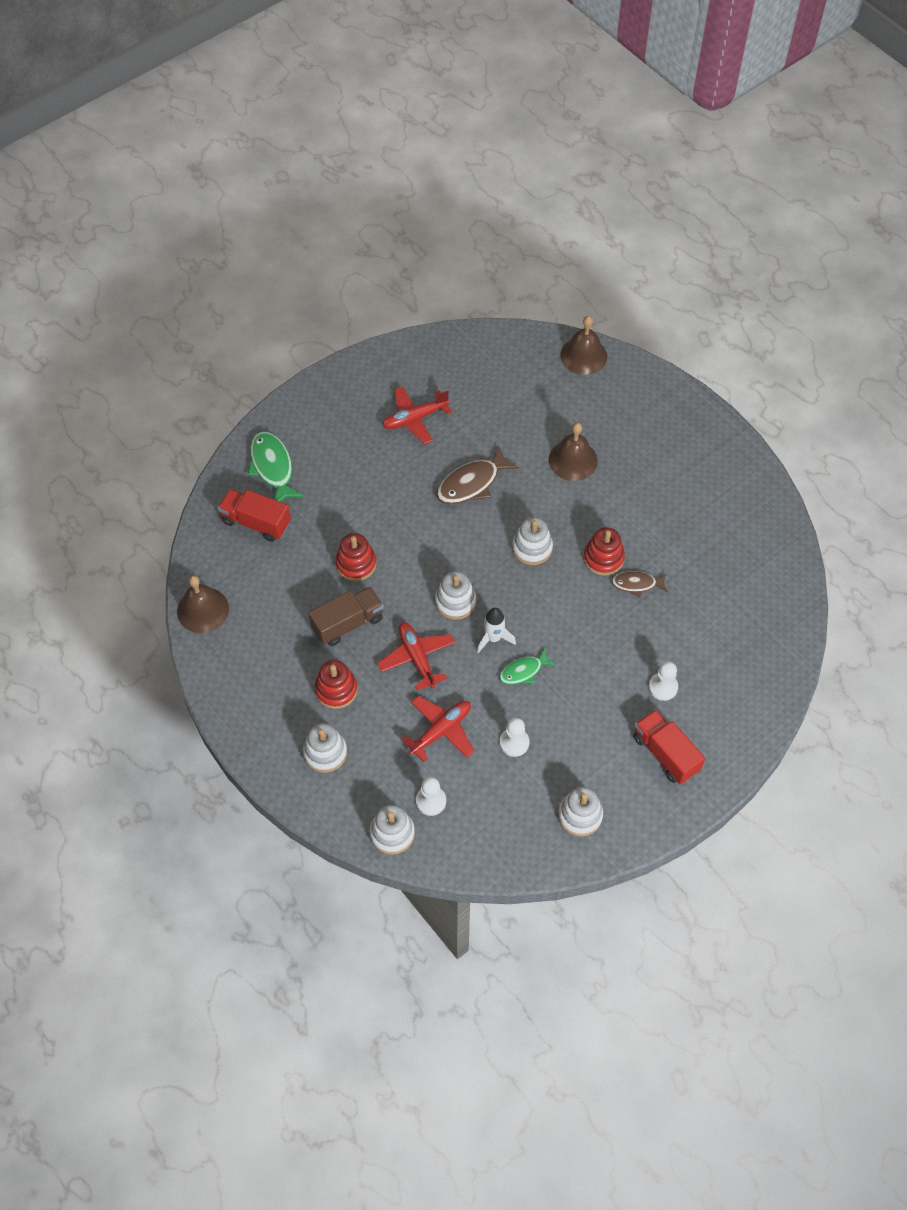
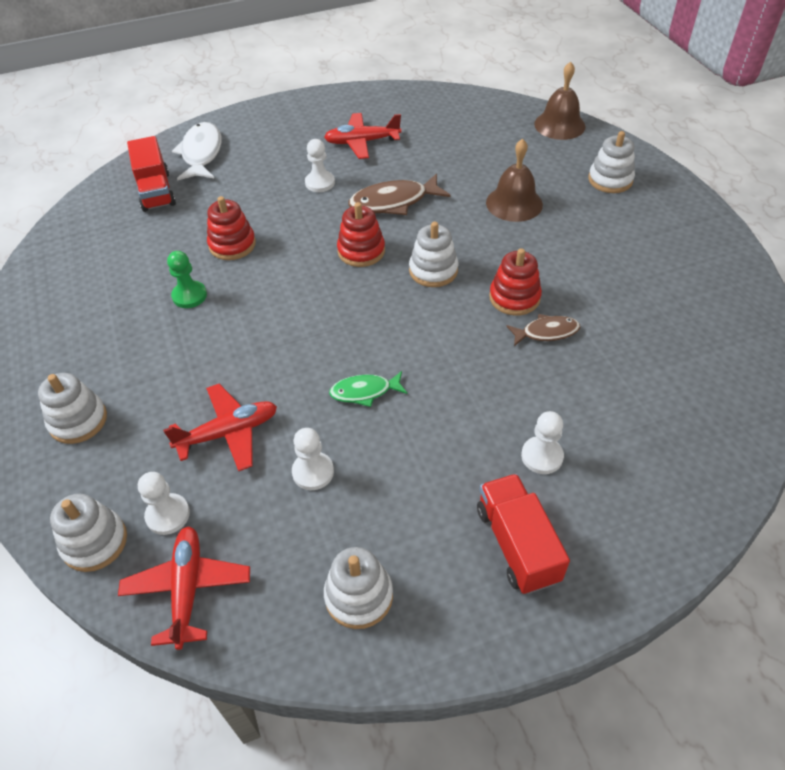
camera: 20 degrees right, 10 degrees down
(203, 610) = (51, 251): brown bell -> none
(256, 522) = (156, 191): red truck -> red truck turned 150 degrees counterclockwise
(272, 467) = (201, 153): green fish -> white fish
(336, 690) = (135, 357): red stacking toy -> red stacking toy (361, 251)
(348, 623) = (189, 296): brown truck -> green pawn
(398, 477) = (320, 183): none -> white pawn
(417, 658) = (245, 347): red plane -> red plane (188, 589)
(455, 602) = (320, 302): white stacking toy -> white stacking toy (610, 180)
(493, 638) = (345, 348): white rocket -> none
(636, 584) = (546, 332): brown fish -> brown fish turned 150 degrees clockwise

